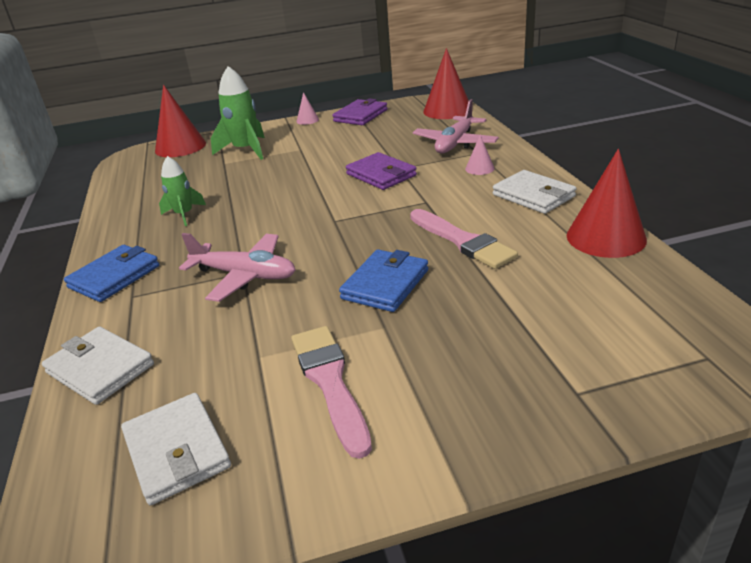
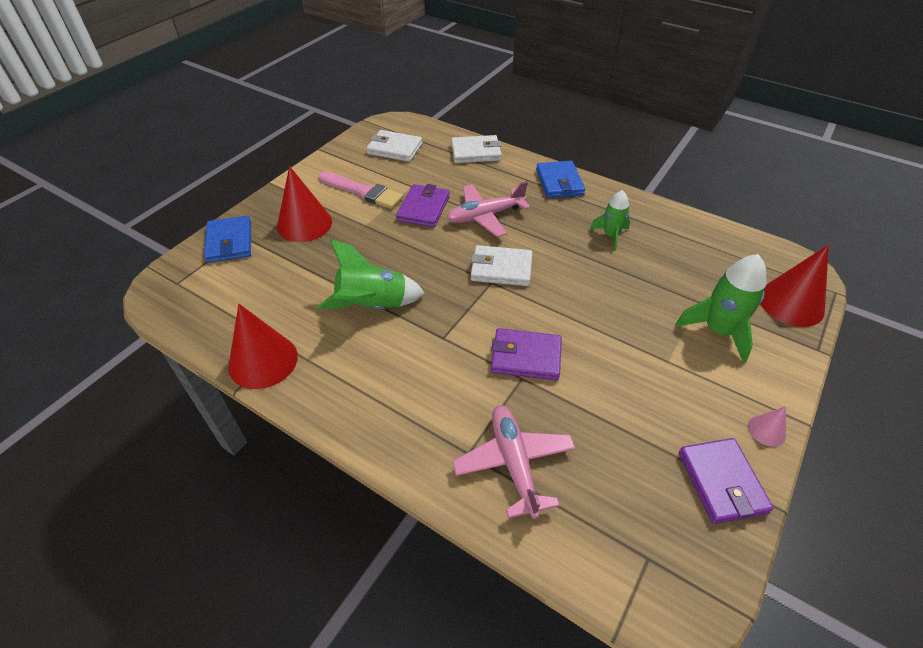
camera: 135 degrees right, 15 degrees up
(290, 315) = (423, 208): none -> purple wallet
(385, 284) = (391, 248): blue wallet -> blue wallet (230, 242)
(447, 110) = (624, 573): red cone -> red cone (304, 224)
(462, 241) = (372, 306): pink brush -> green rocket
(479, 168) = (439, 417): pink cone -> none
(533, 195) = (352, 393): white wallet -> white wallet (501, 269)

